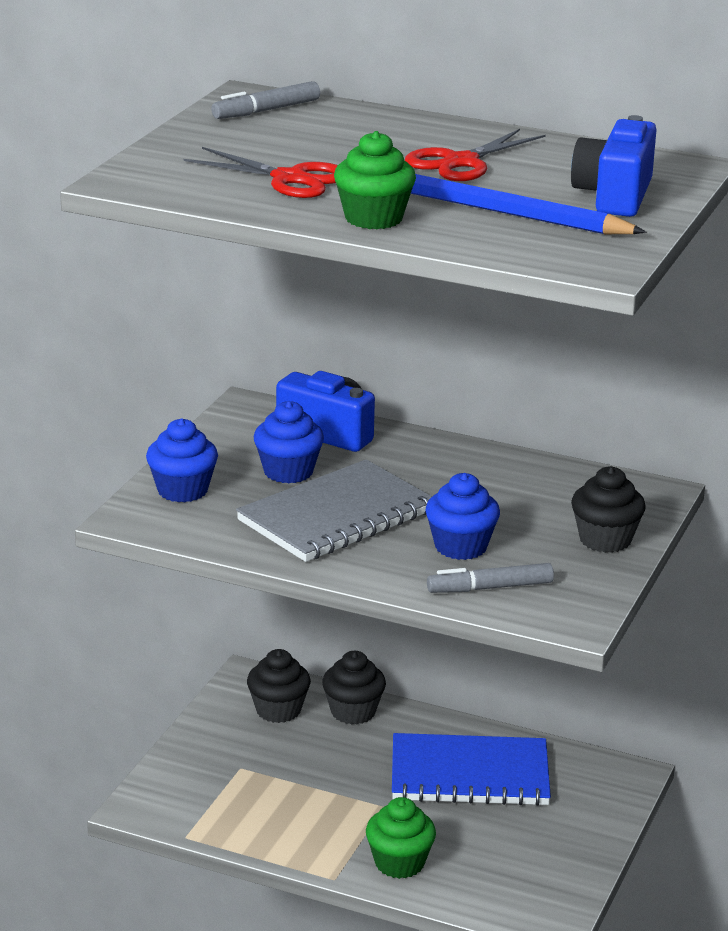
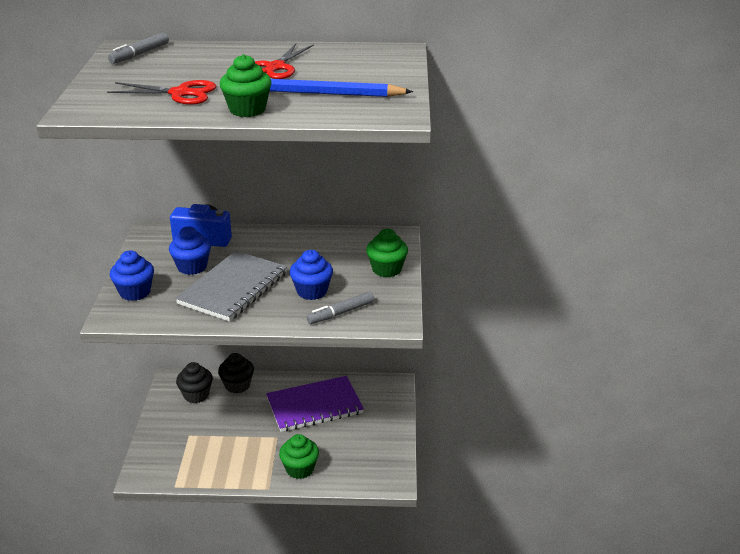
camera: 20 degrees left, 5 degrees up
(469, 775) = (314, 406): blue notebook -> purple notebook
(605, 540) = (386, 269): black cupcake -> green cupcake
(614, 196) = (375, 73): blue camera -> none

